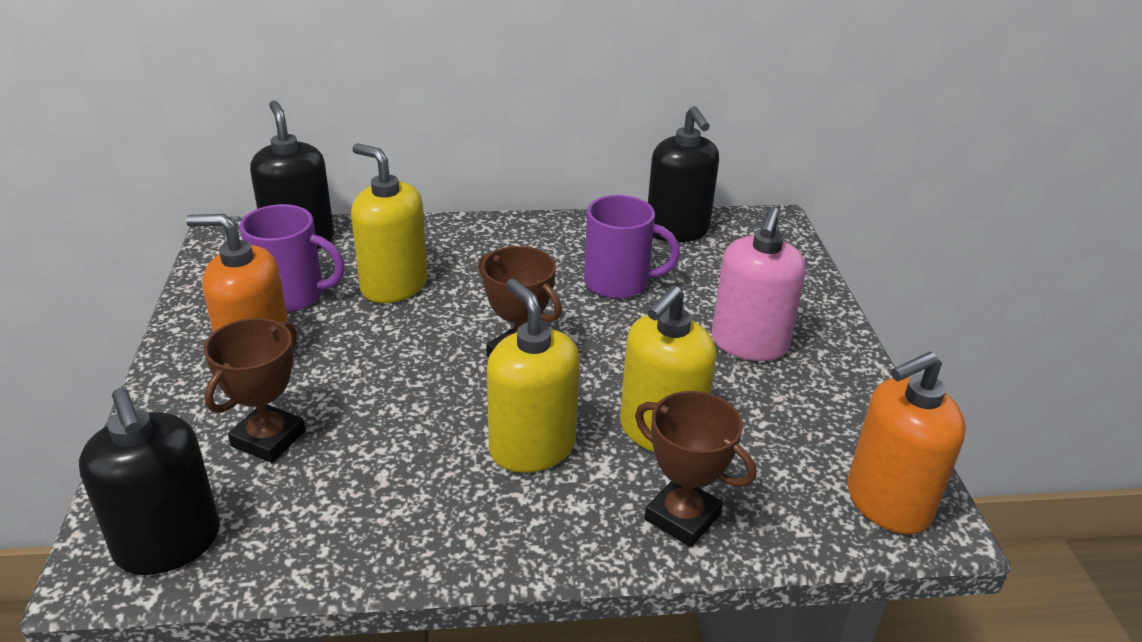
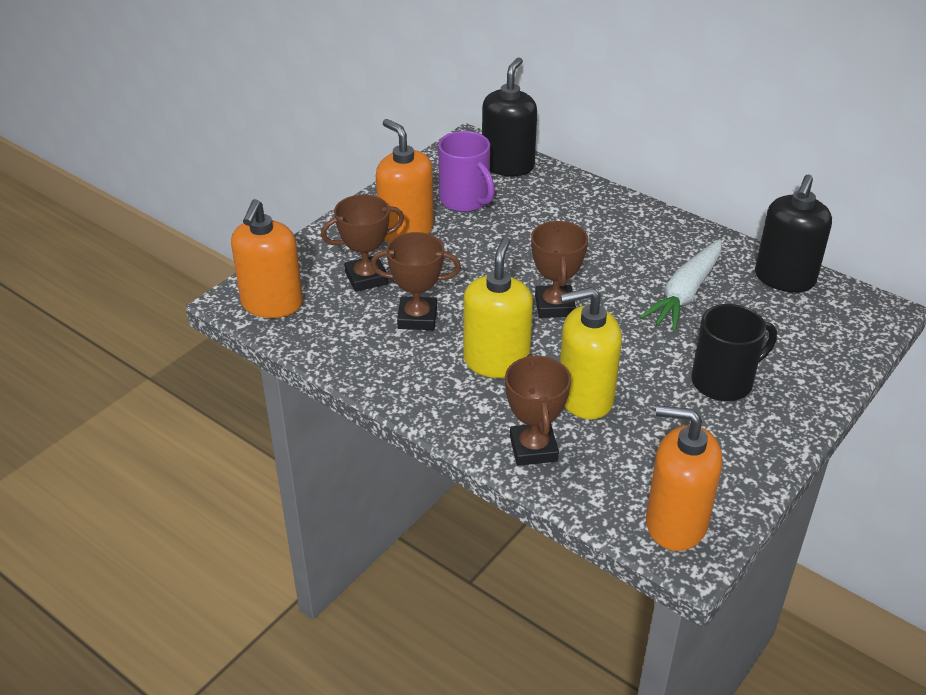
camera: 45 degrees right, 5 degrees up
(168, 543) = (272, 304): black soap dispenser -> orange soap dispenser
(387, 450) = (417, 318): none -> brown trophy
(394, 285) = (531, 223): yellow soap dispenser -> none
(619, 282) = (685, 293): purple mug -> white carrot
(749, 343) = (724, 381): pink soap dispenser -> black mug

